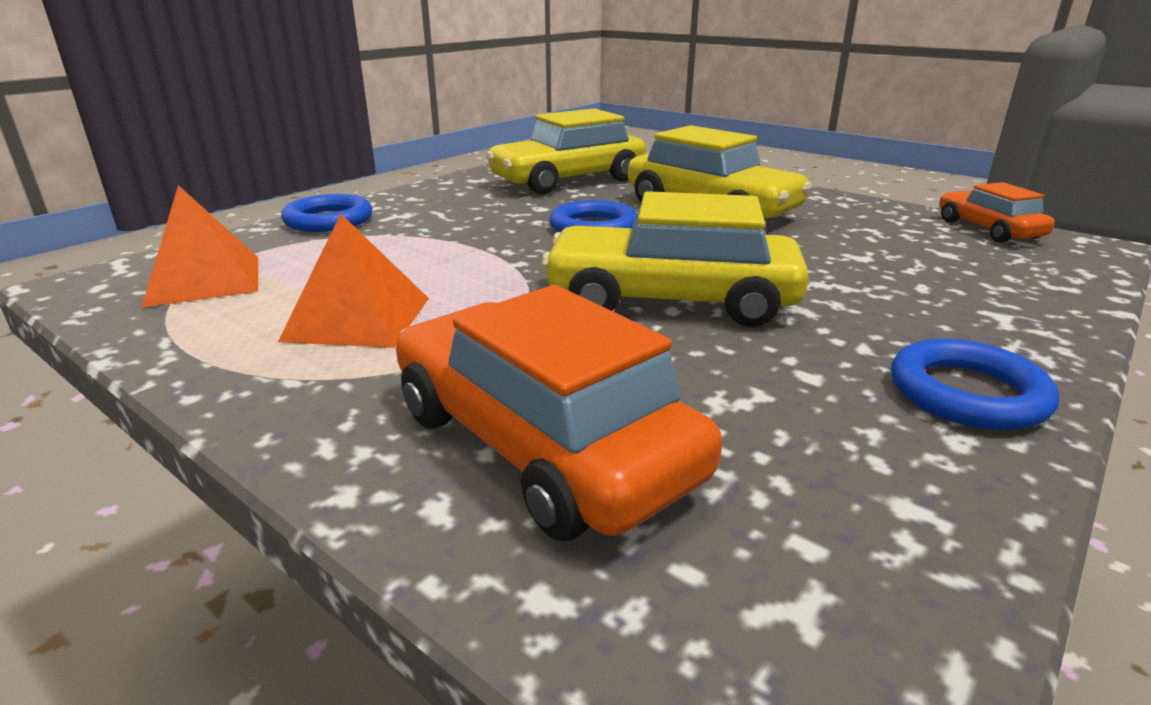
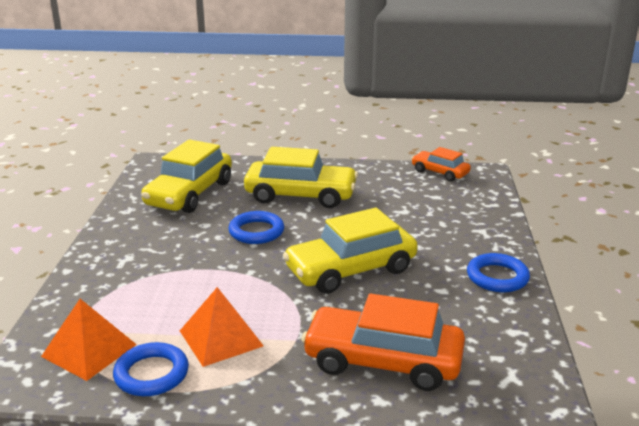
camera: 35 degrees left, 0 degrees up
(329, 220) = (85, 279): blue ring -> blue ring (151, 374)

